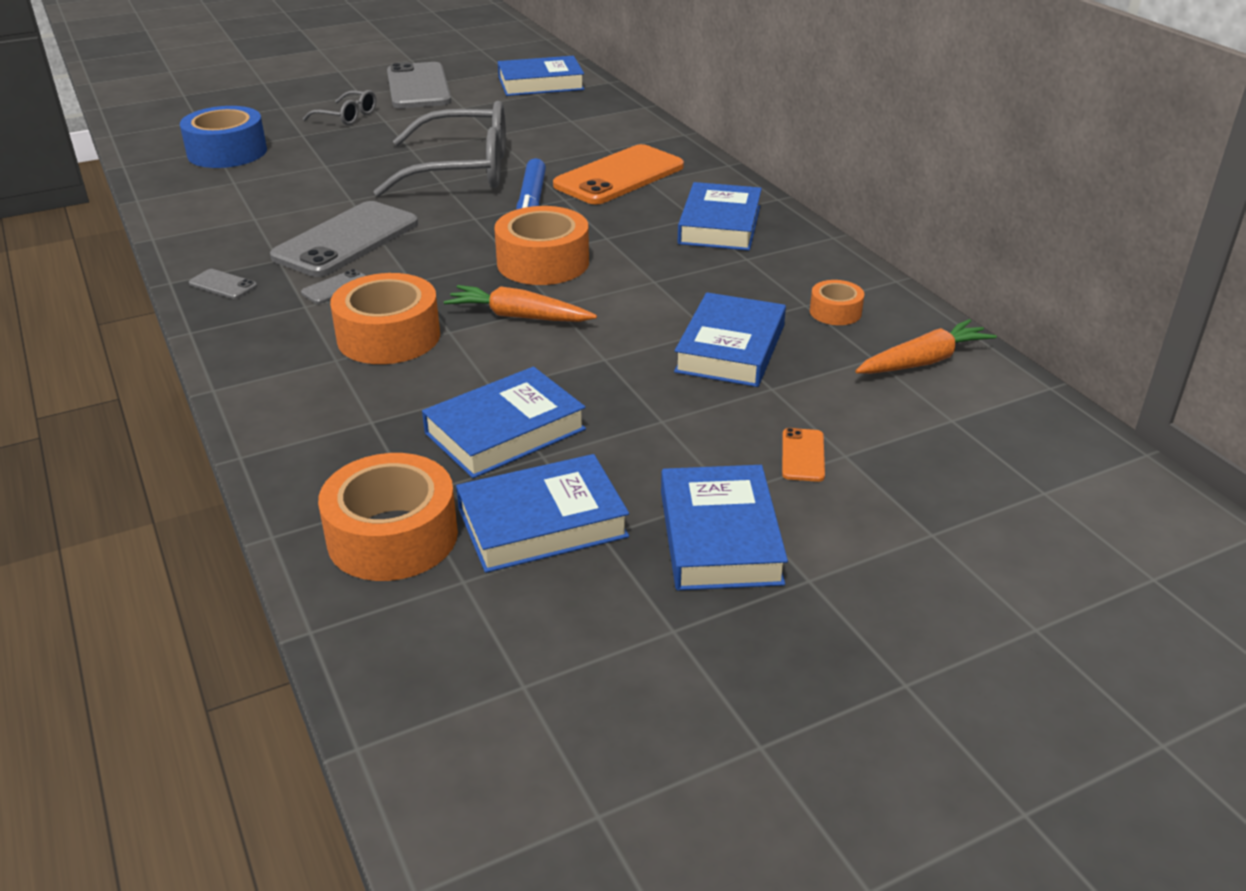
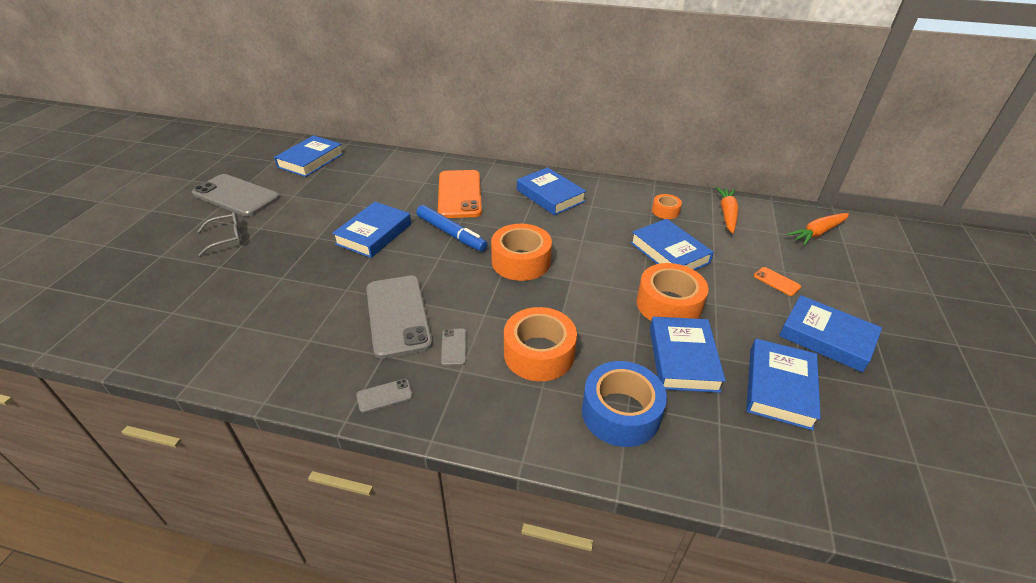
camera: 50 degrees left, 5 degrees up
(227, 152) = (186, 308): blue tape -> blue tape (620, 413)
(392, 536) = (756, 451): orange tape -> orange tape (668, 304)
(462, 170) = (374, 234): grey glasses -> blue book
(519, 316) = (569, 297): orange carrot -> orange carrot (817, 233)

